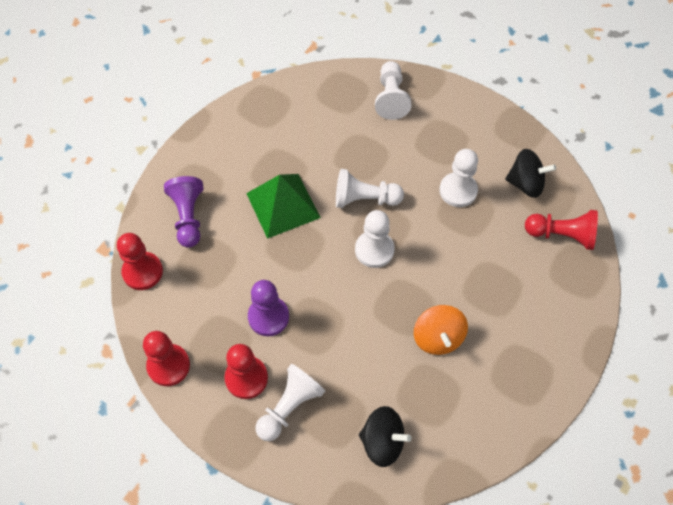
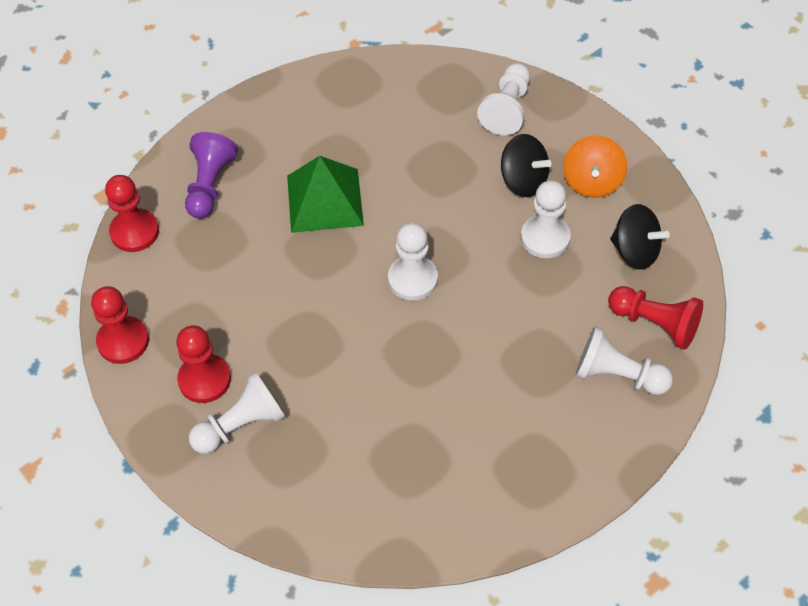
camera: 20 degrees right, 5 degrees down
(268, 317) = (257, 320): purple pawn -> none
(364, 199) = (425, 218): white pawn -> white pawn (617, 375)
(382, 442) = (332, 495): black spinning top -> black spinning top (523, 181)
(438, 338) = (448, 399): orange spinning top -> orange spinning top (592, 182)

